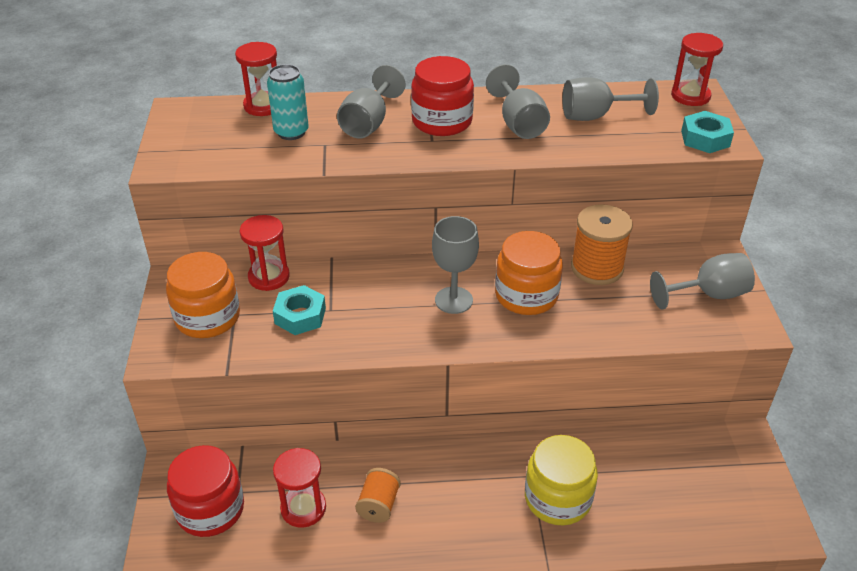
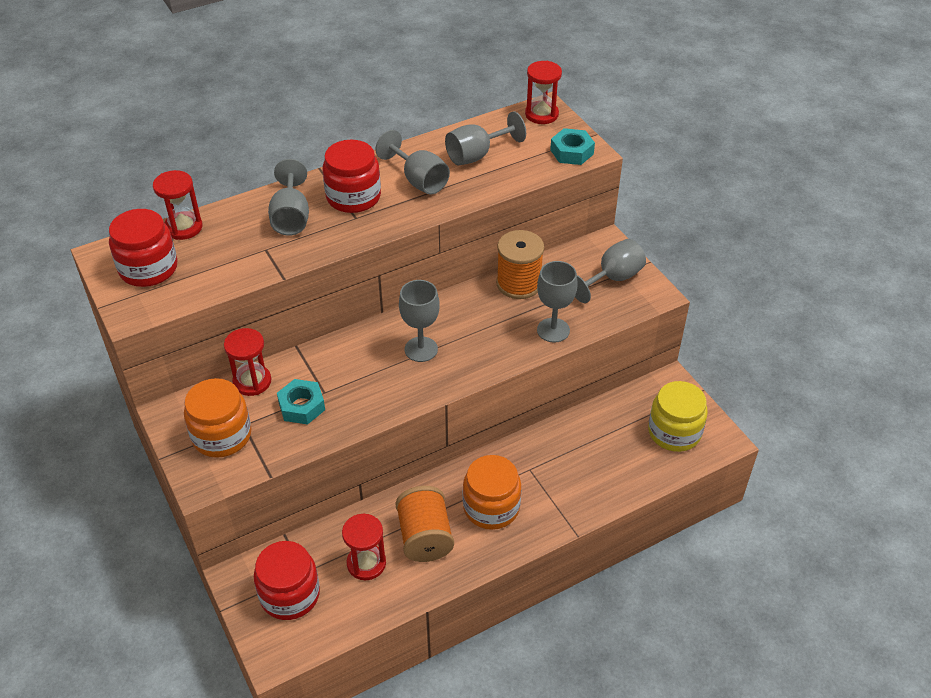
camera: 25 degrees left, 5 degrees up
(206, 131) = (148, 268): none -> red jar
(291, 132) = (228, 246): turquoise can -> none
(378, 505) = (425, 537): orange spool -> orange spool, size x1.65
(526, 295) = (476, 326): orange jar -> orange jar (491, 507)
(557, 498) = (557, 479): yellow jar -> yellow jar (674, 432)
(610, 326) = (553, 330): none -> grey goblet

